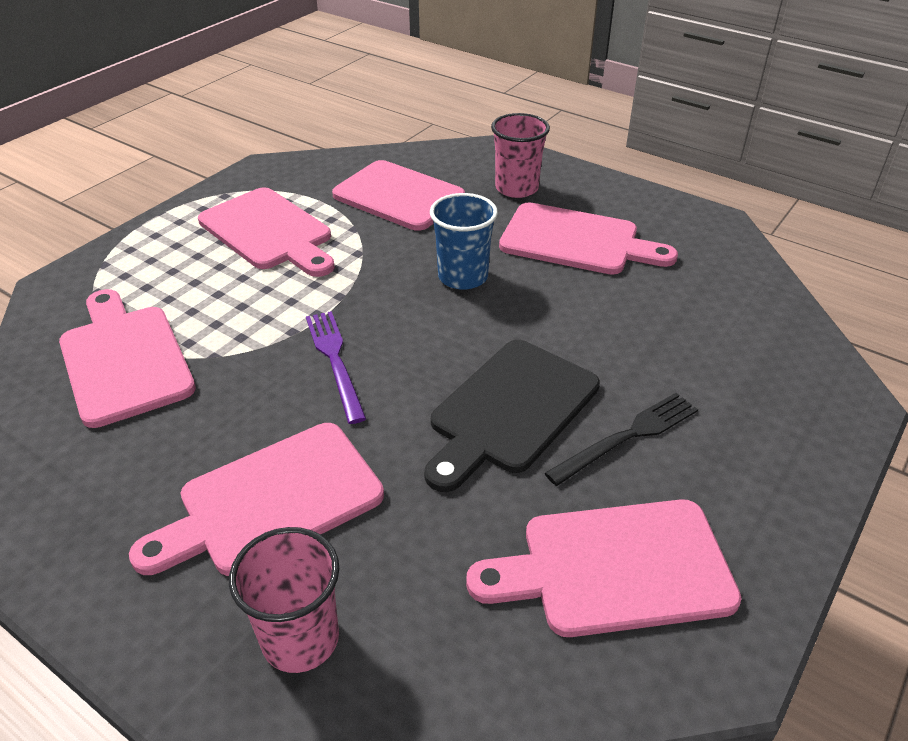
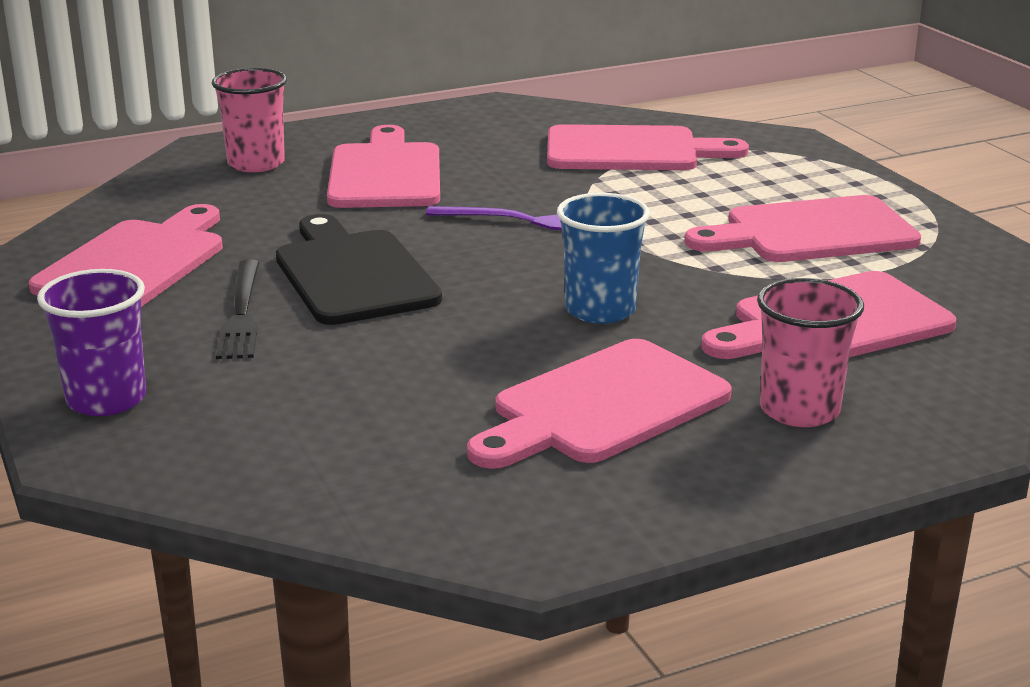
camera: 120 degrees right, 15 degrees down
(799, 433) = (106, 399): none -> purple cup

